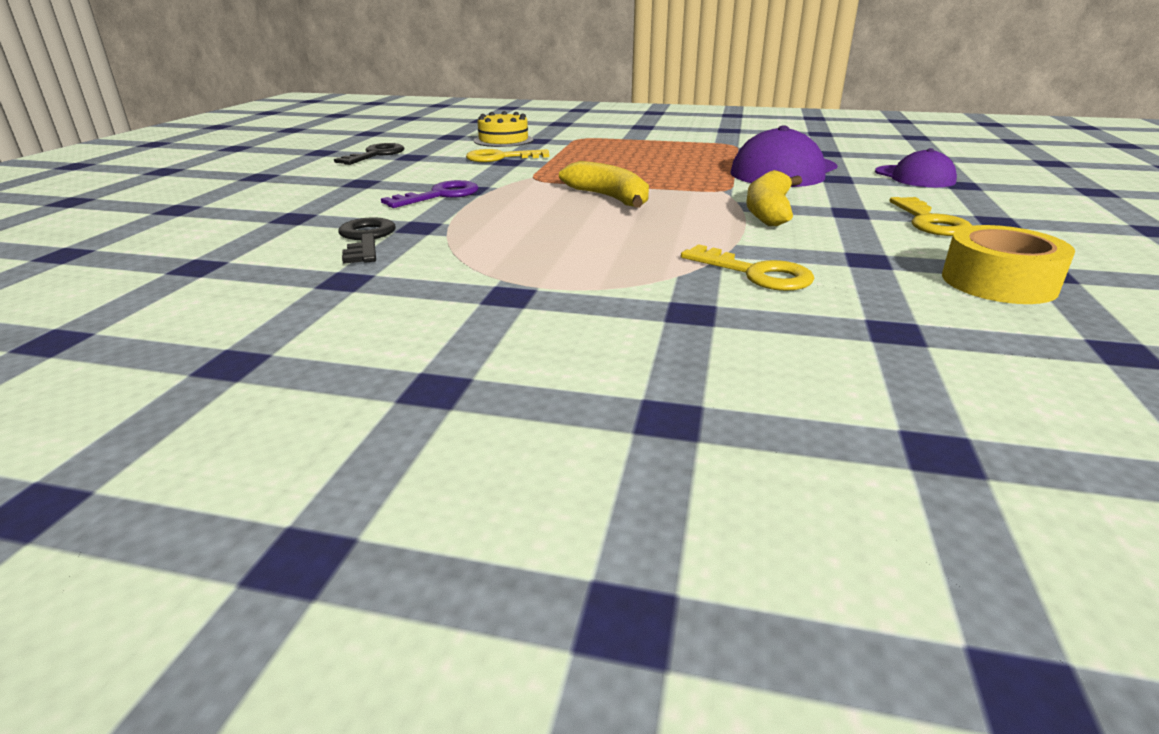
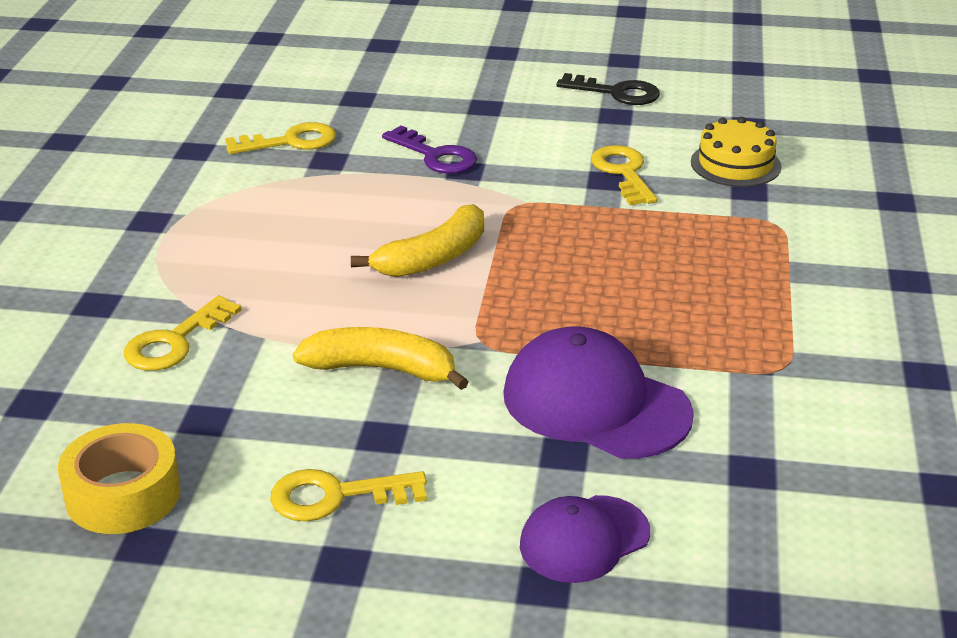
camera: 85 degrees right, 5 degrees up
(366, 239) = (290, 142): black key -> yellow key

